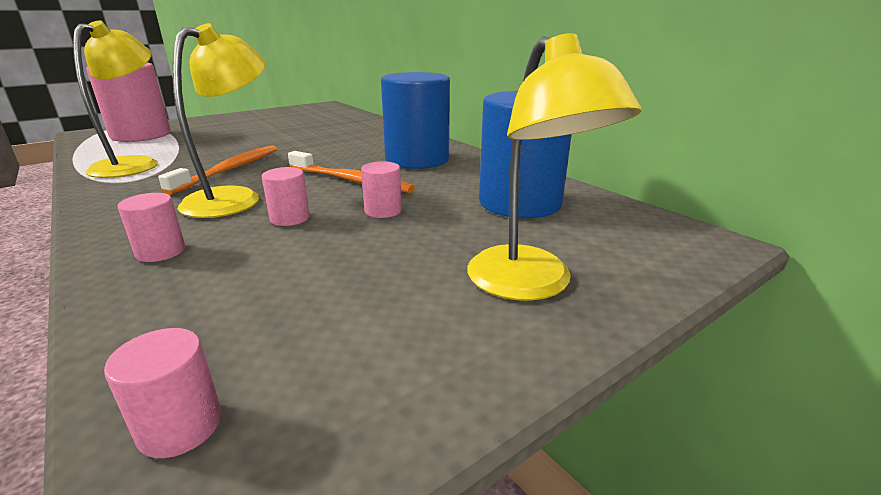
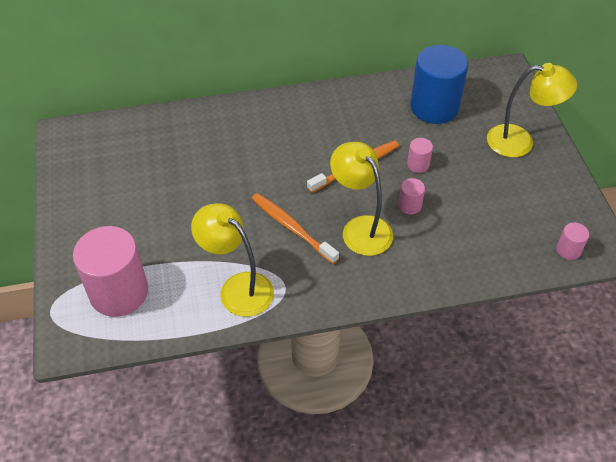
camera: 65 degrees left, 25 degrees up
(161, 252) = (432, 261): pink cylinder -> none
(417, 160) = (327, 122): blue cylinder -> none

